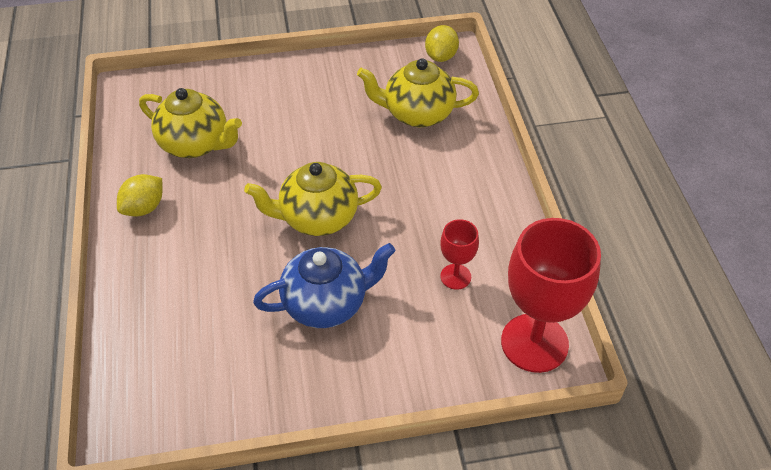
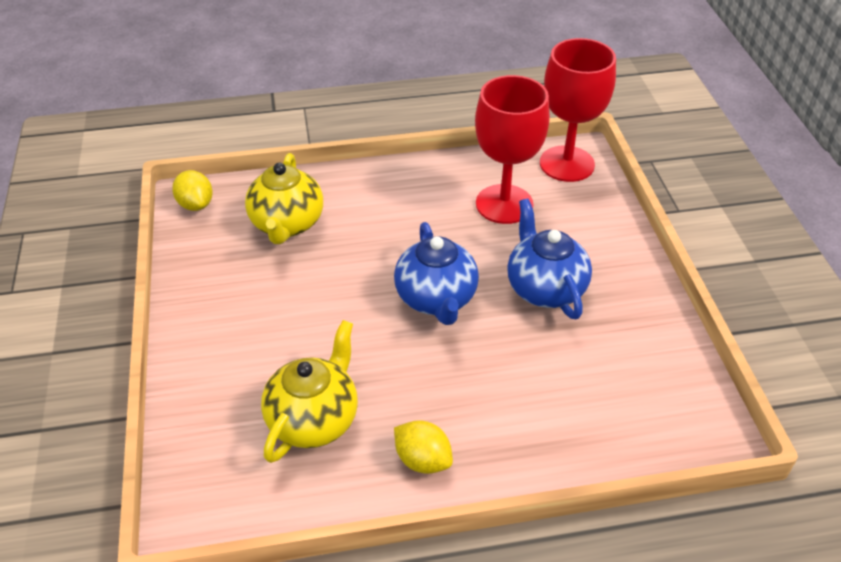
camera: 90 degrees left, 5 degrees down
(317, 218) = (436, 299): yellow teapot -> blue teapot
(441, 56) = (196, 204): yellow lemon -> yellow lemon turned 45 degrees clockwise
(455, 276) = (504, 204): red goblet -> red goblet, size x2.05

